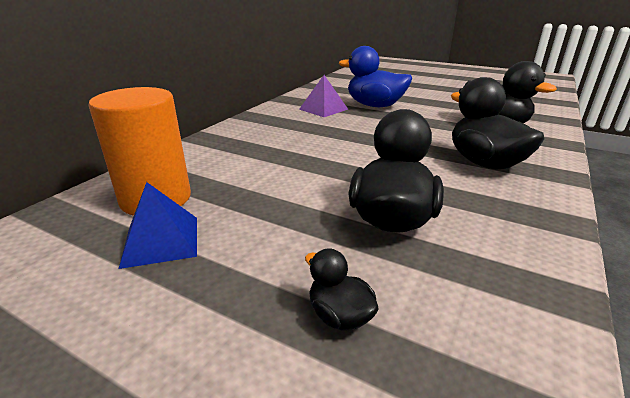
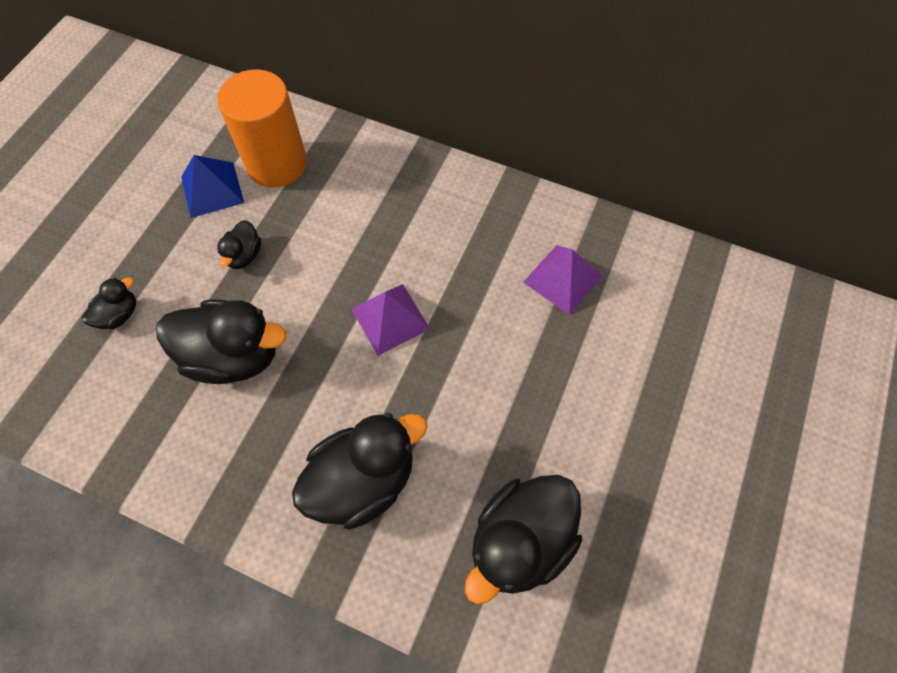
camera: 85 degrees right, 35 degrees up
(269, 216) = (244, 255): none -> black duck
(349, 152) = (390, 318): none -> purple pyramid
(375, 105) = (597, 356): blue duck -> none

